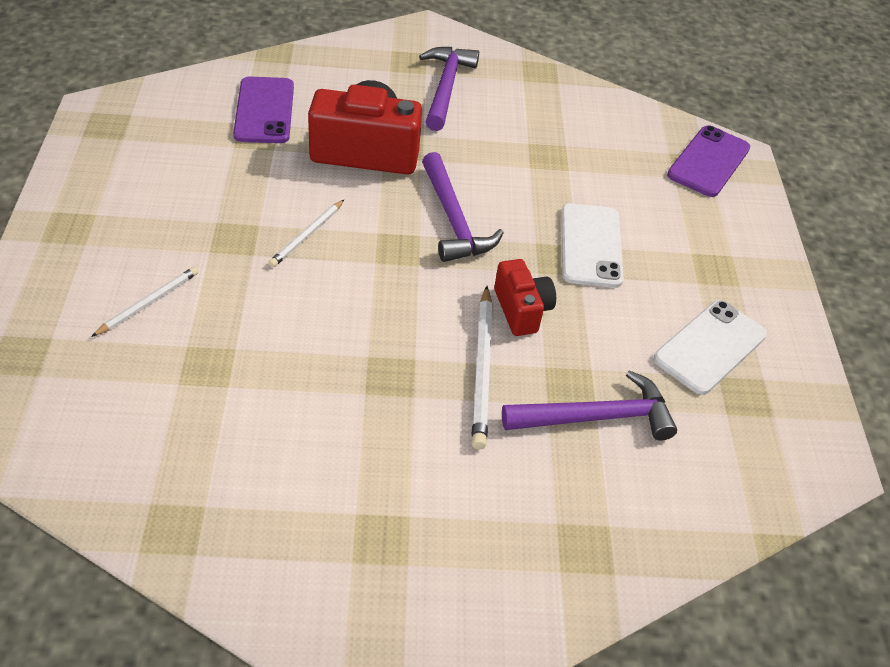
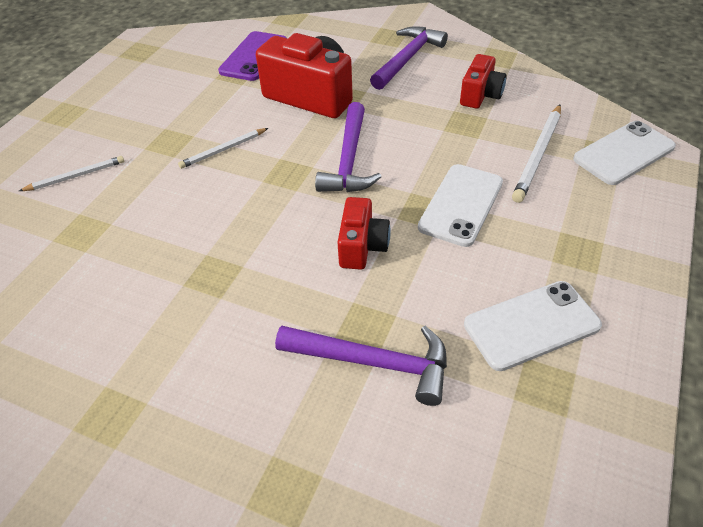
camera: 30 degrees right, 0 degrees up
(482, 369) = (295, 289): white pencil -> white pencil (538, 155)
(546, 120) = (480, 95): none -> red camera
(708, 162) = (623, 153): purple phone -> white phone

